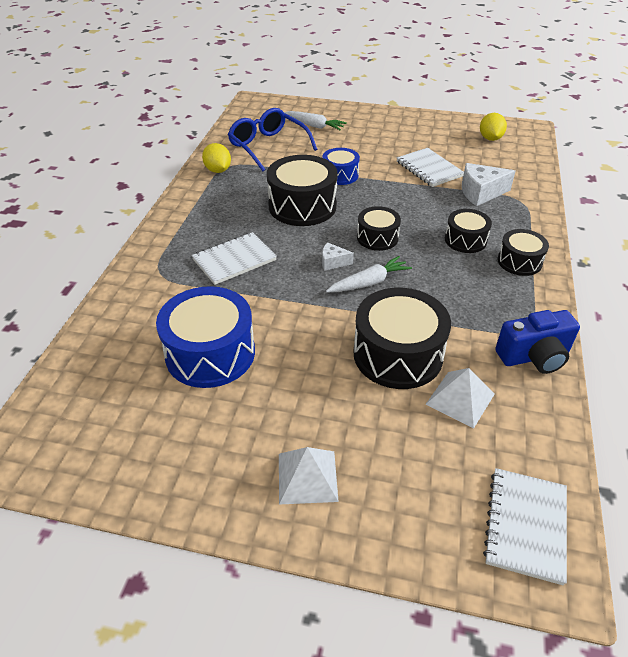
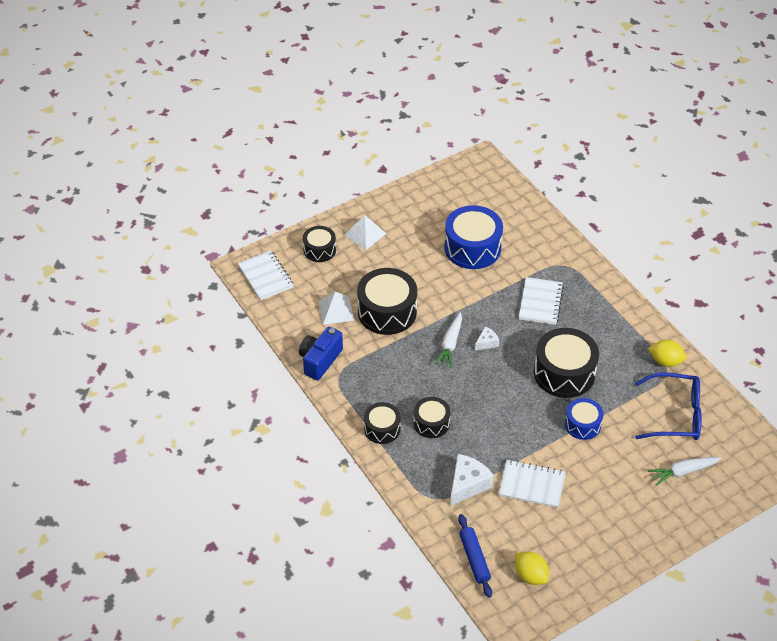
camera: 135 degrees right, 5 degrees up
(377, 237) = (485, 382): black drum -> black drum (319, 250)
(522, 161) = (474, 559): none -> blue rolling pin

